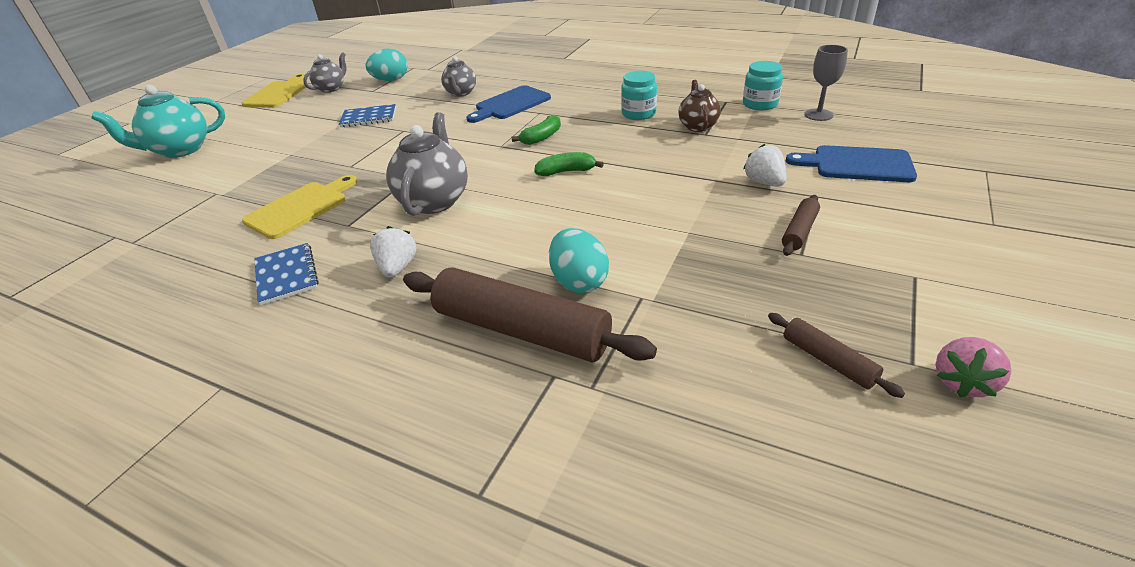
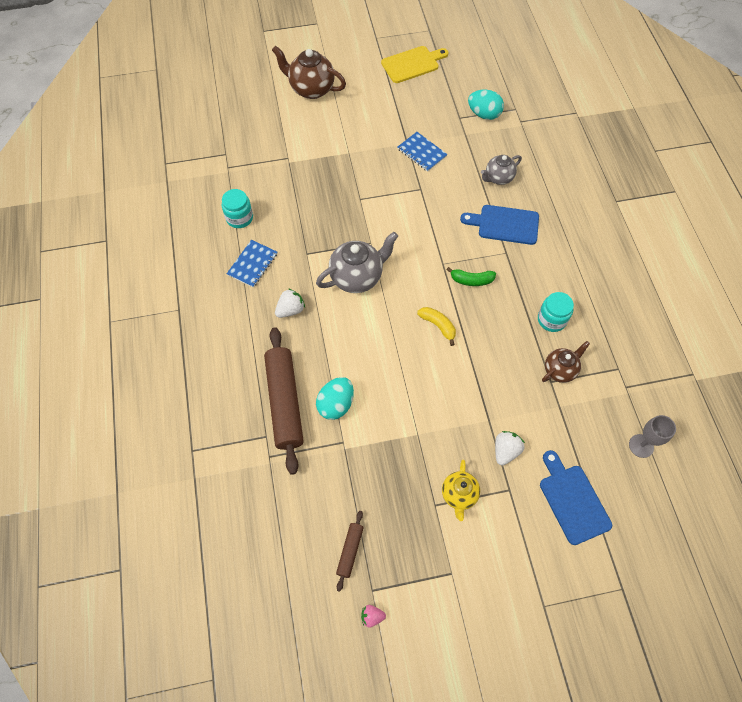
camera: 50 degrees right, 25 degrees up
(180, 150) = (311, 89): turquoise teapot -> brown teapot
(300, 208) = (304, 215): yellow cutting board -> none
(331, 88) = (443, 89): grey teapot -> none
(566, 171) = (438, 326): green banana -> yellow banana
(760, 104) = (630, 395): turquoise jar -> turquoise jar (239, 218)
(799, 231) = (459, 495): brown rolling pin -> yellow teapot
(962, 382) = (372, 616): pink strawberry -> pink strawberry, size x0.65

